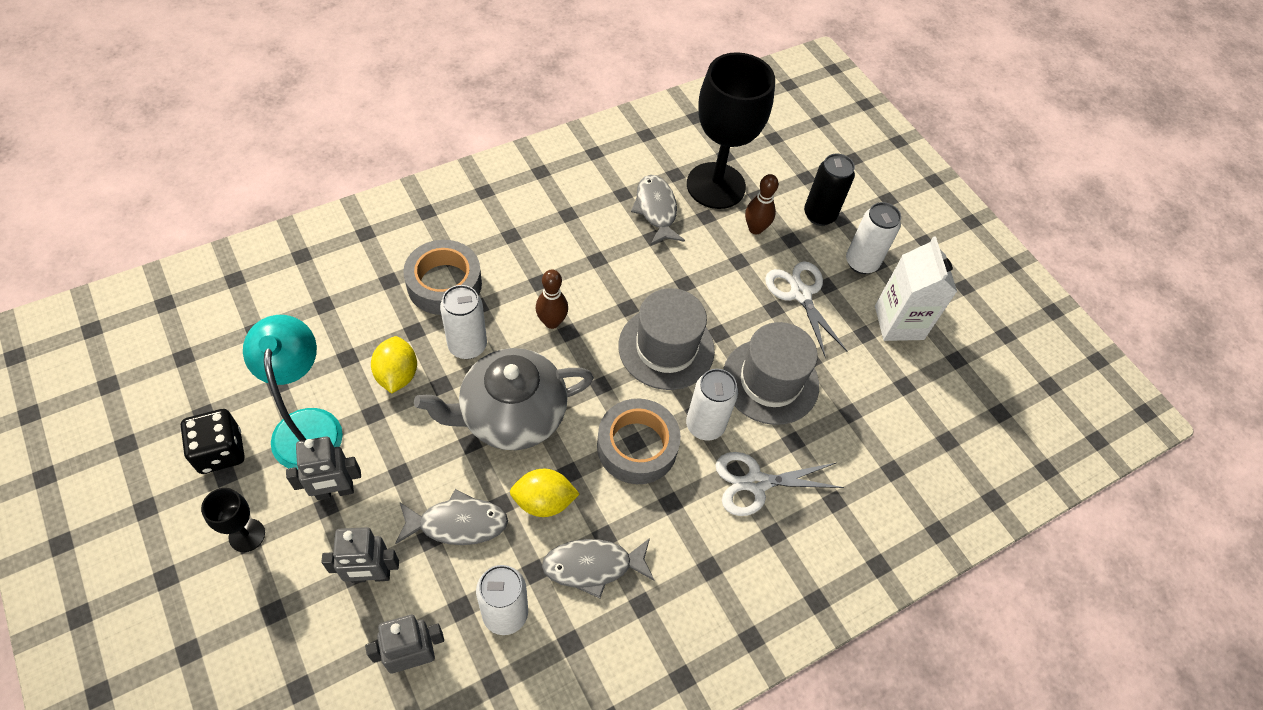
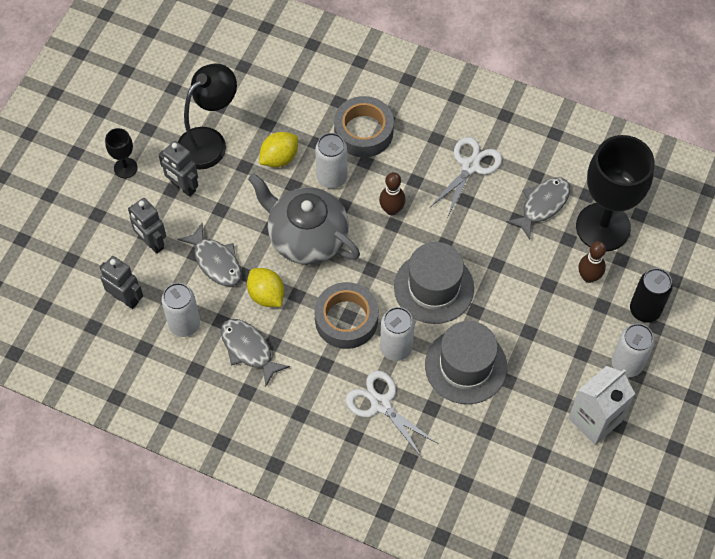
camera: 60 degrees right, 5 degrees up
(220, 451) = (159, 115): black dice -> none
(307, 425) = (209, 141): turquoise lamp -> black lamp
(800, 294) = (557, 341): white scissors -> white scissors (470, 166)

